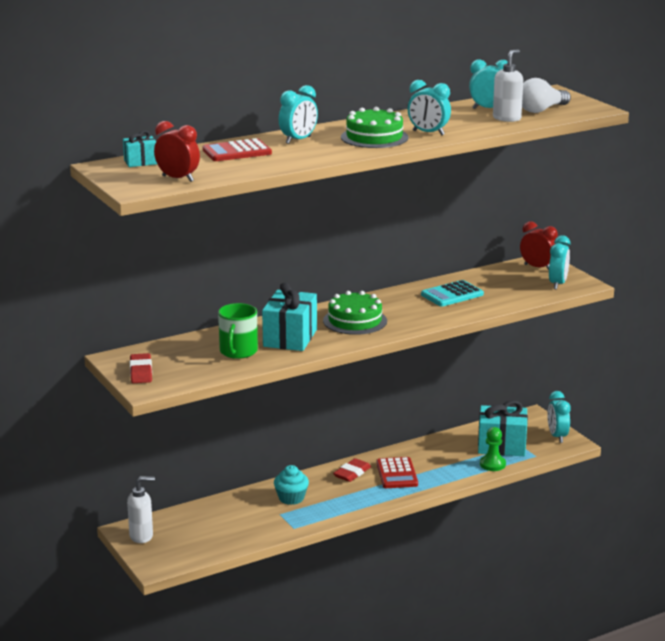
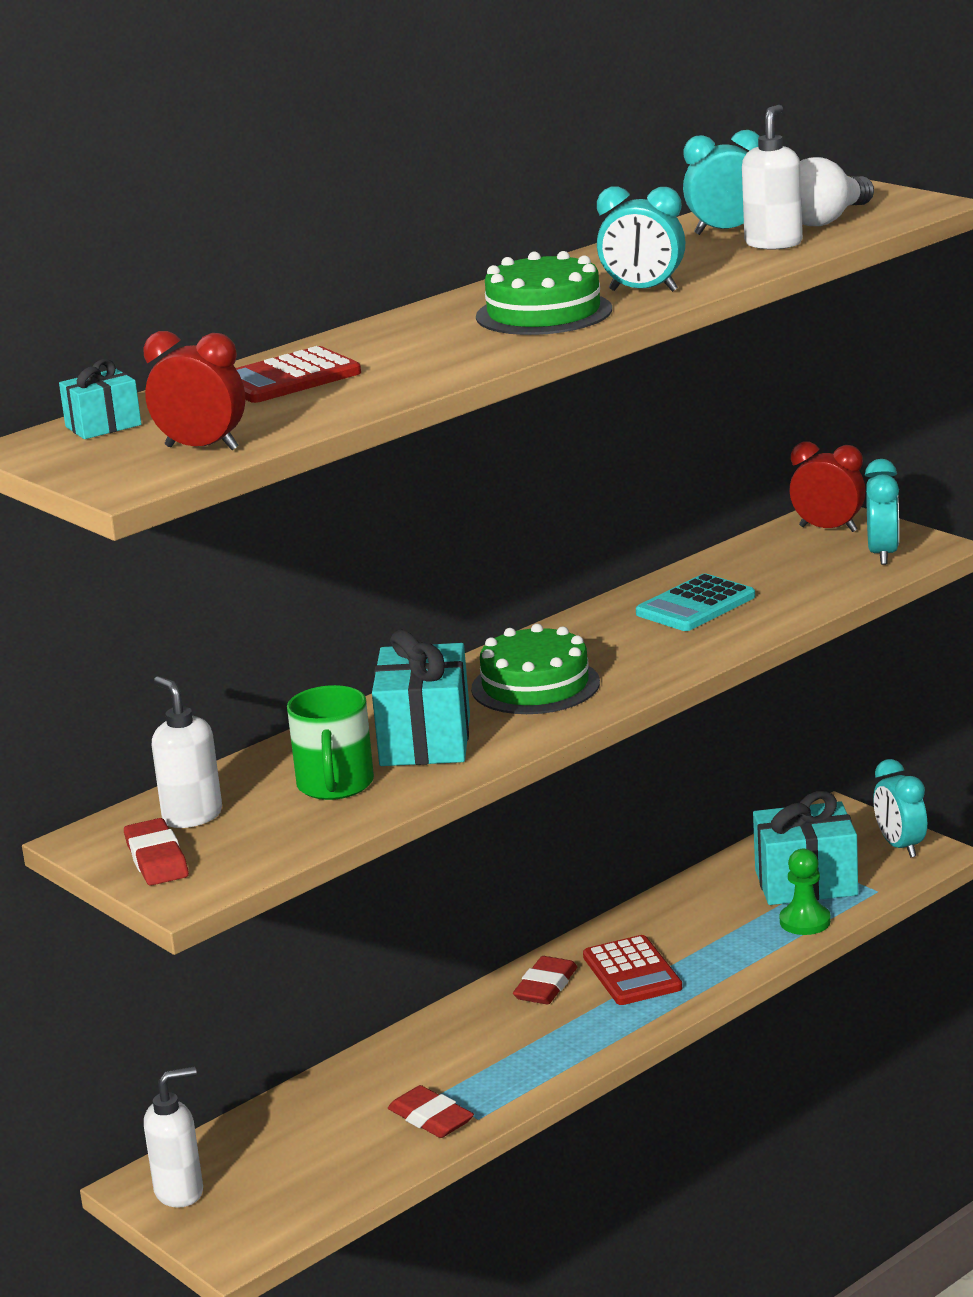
camera: 10 degrees left, 0 degrees up
(166, 355) = (192, 816): none -> white soap dispenser
(271, 524) = (431, 1118): none -> red eraser
(291, 498) = (448, 1058): turquoise cupcake -> none
(298, 140) = (397, 339): turquoise clock -> none

